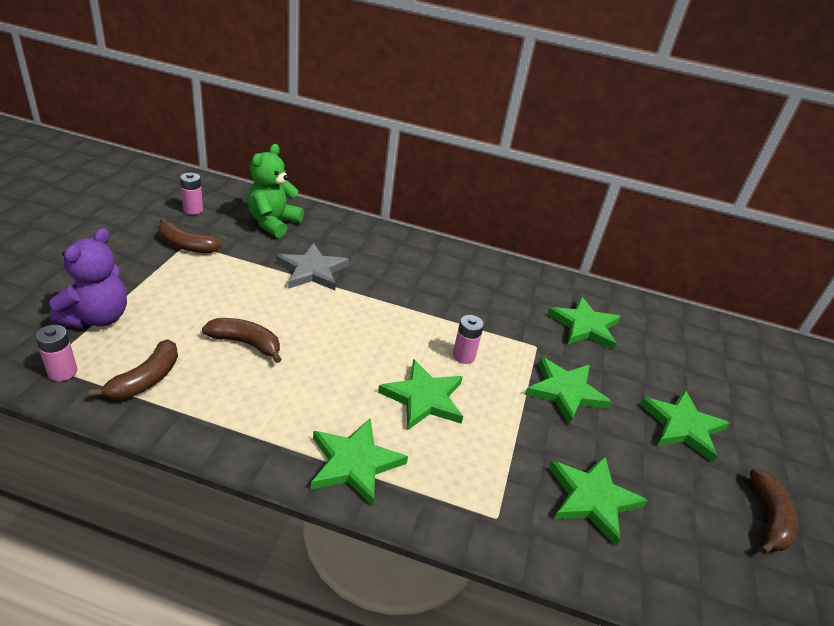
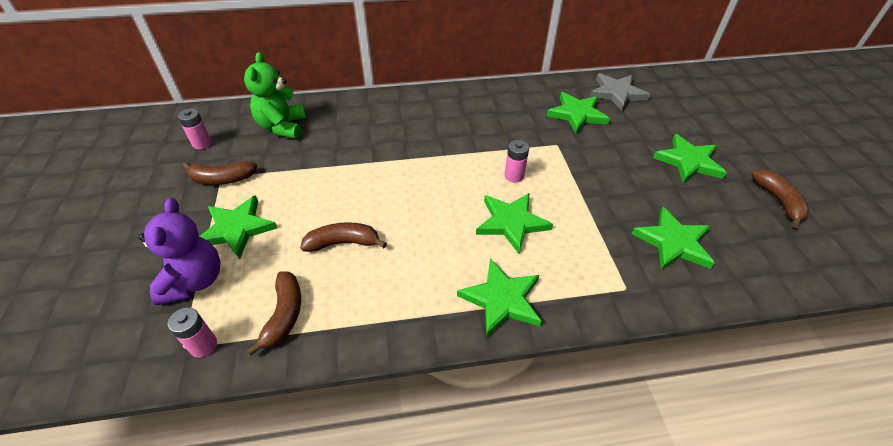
camera: 20 degrees left, 10 degrees up
(312, 271) = (348, 156): grey star -> grey star (616, 93)
(565, 392) = (600, 171): green star -> green star (237, 229)

